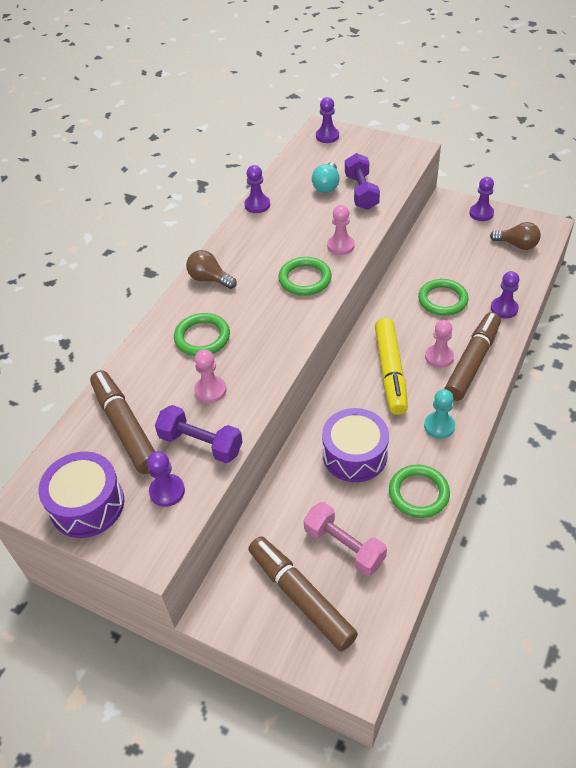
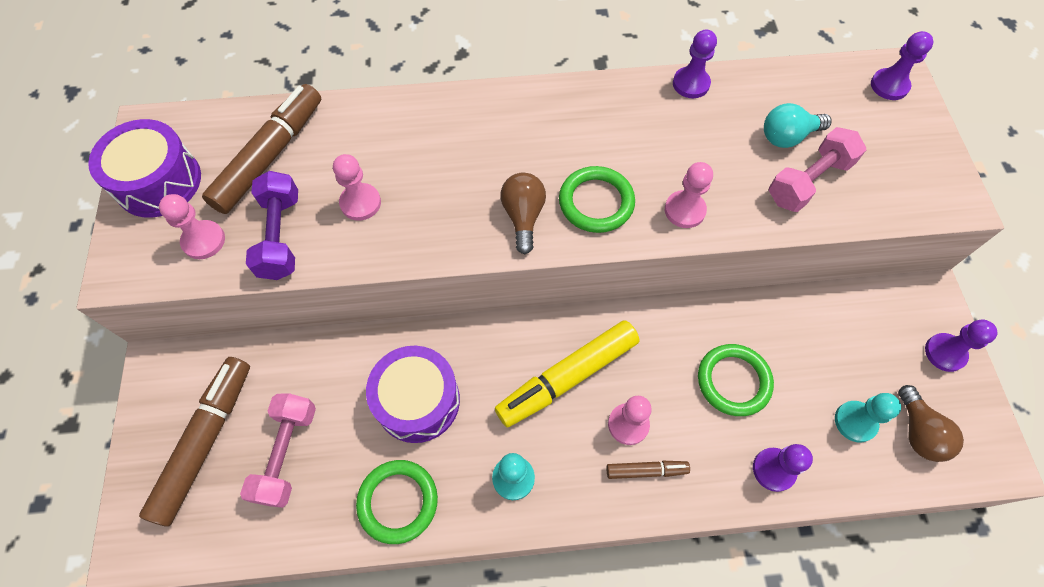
camera: 55 degrees right, 15 degrees up
(167, 491) = (204, 241): purple pawn -> pink pawn
(202, 337) = (434, 151): green ring -> none
(209, 279) = (530, 107): brown light bulb -> brown light bulb (523, 217)
(361, 192) = (808, 181): purple dumbbell -> pink dumbbell
(472, 362) = (646, 470): brown marker -> brown marker, size x0.48
(497, 264) = (855, 422): none -> turquoise pawn

